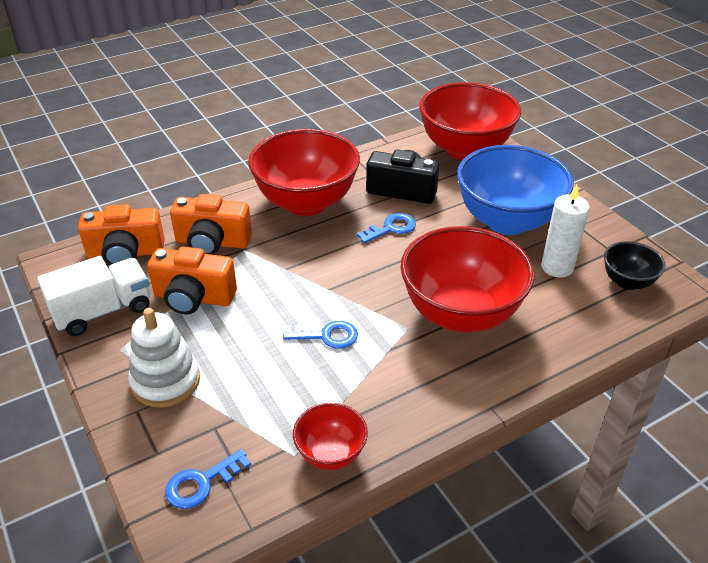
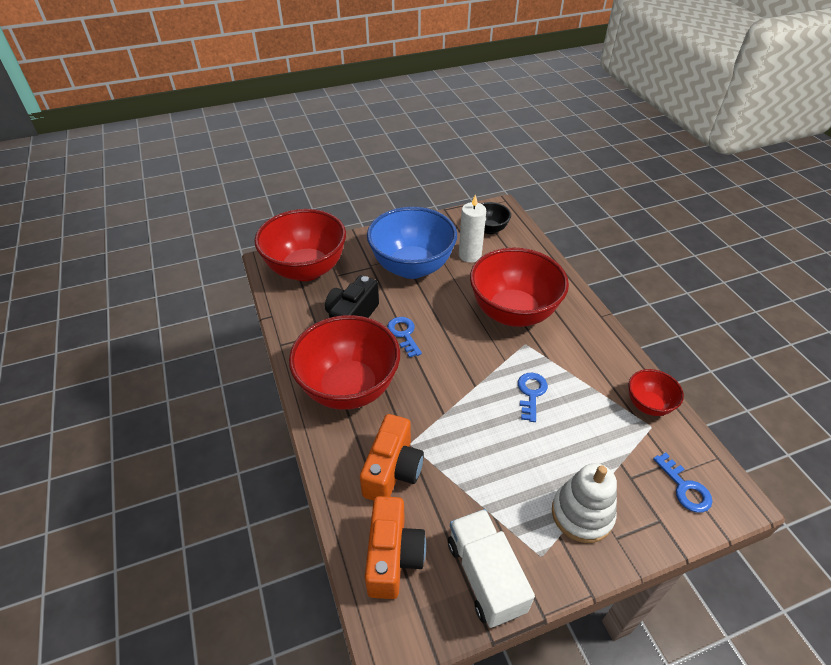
camera: 80 degrees left, 5 degrees up
(194, 298) = (474, 489): orange camera -> none

